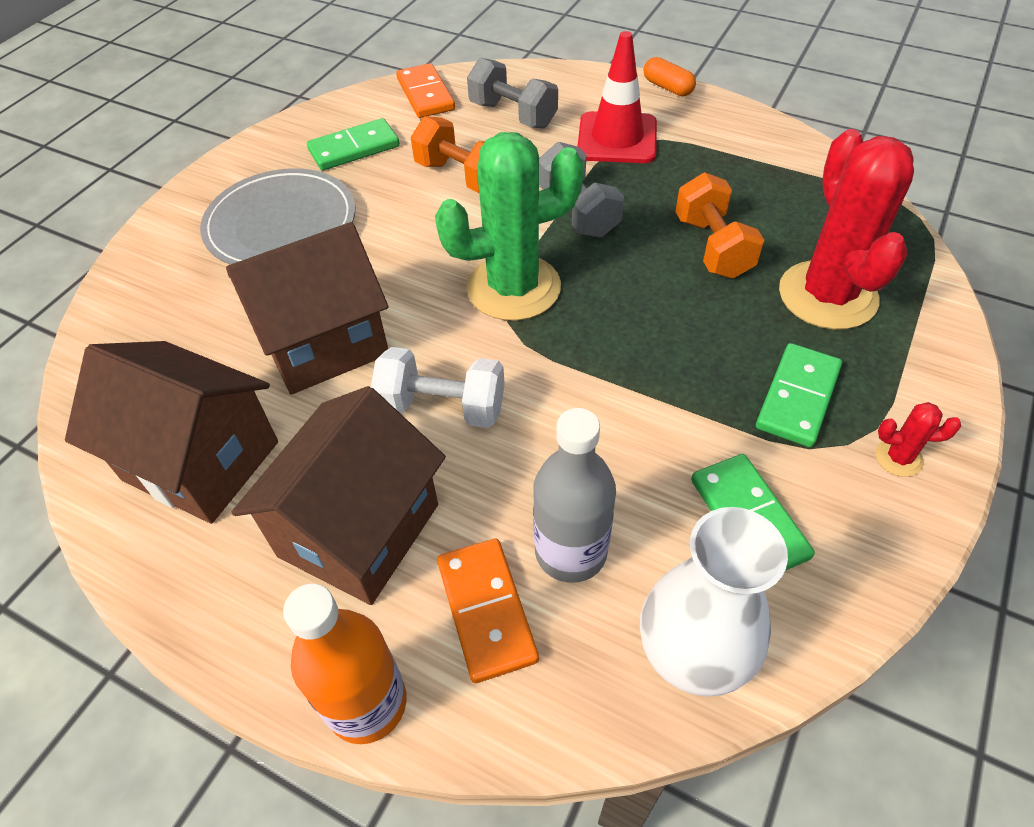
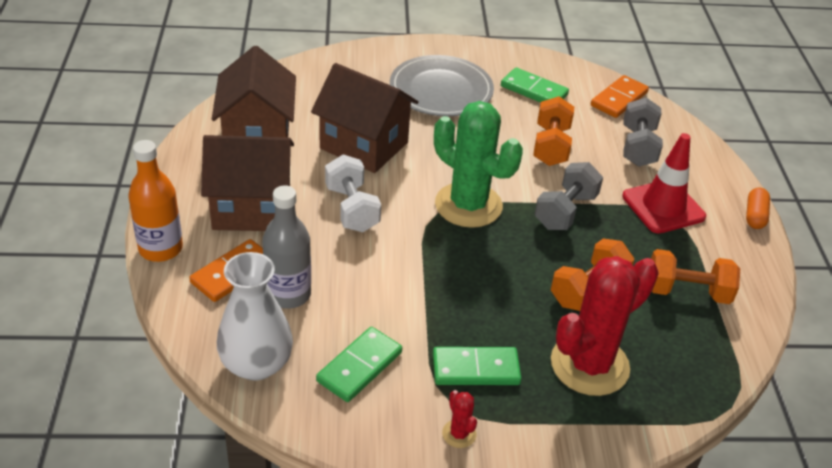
camera: 55 degrees right, 10 degrees down
(751, 178) = (687, 292): none -> orange dumbbell

